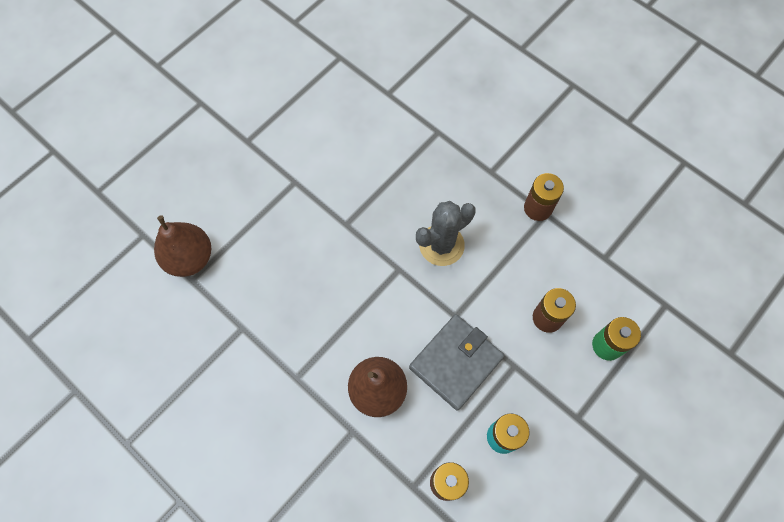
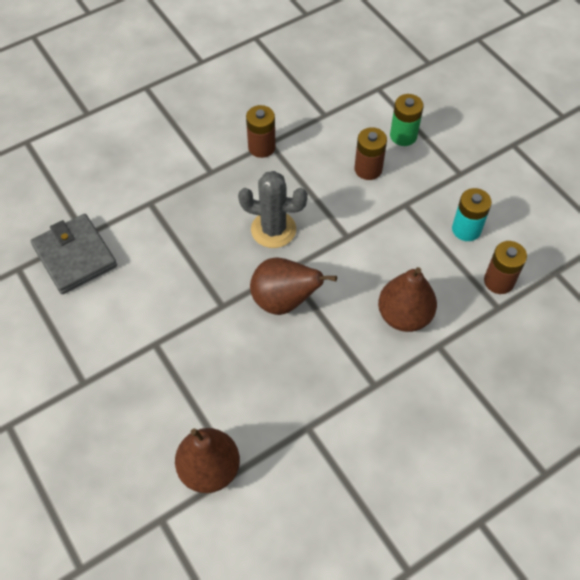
camera: 75 degrees left, 10 degrees down
(365, 275) = (284, 301): none -> brown pear
(441, 245) = (273, 229): grey cactus -> grey cactus turned 60 degrees counterclockwise
(456, 362) = (392, 247): grey wallet -> grey wallet (75, 256)

